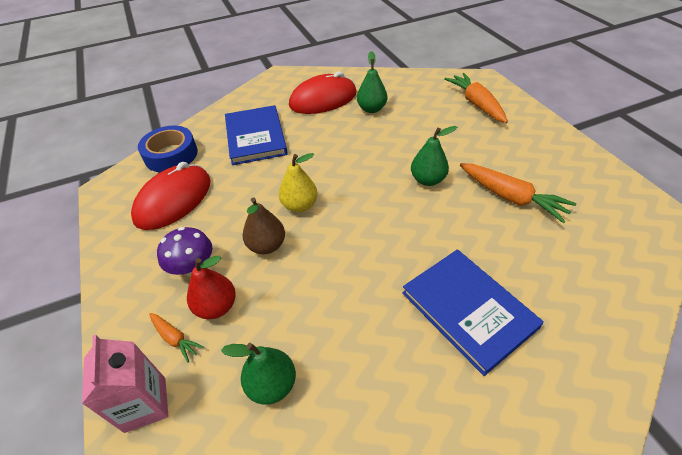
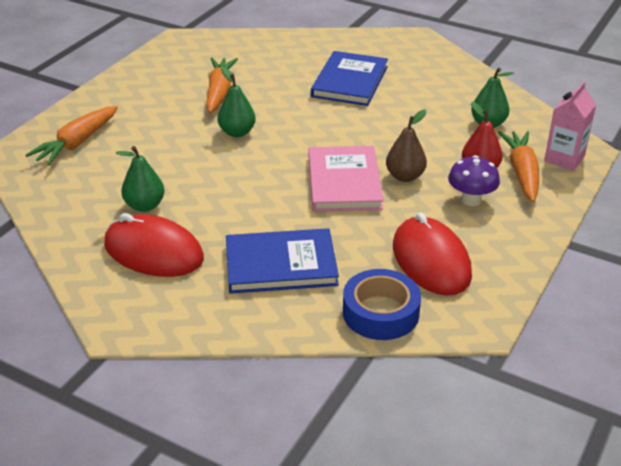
camera: 130 degrees left, 10 degrees down
(173, 200) = (430, 261): red mouse -> red mouse turned 75 degrees clockwise
(175, 338) = (522, 173): orange carrot -> orange carrot, size x1.94
(255, 137) = (281, 264): blue book -> blue book turned 45 degrees clockwise
(300, 205) = (344, 182): yellow pear -> pink book

